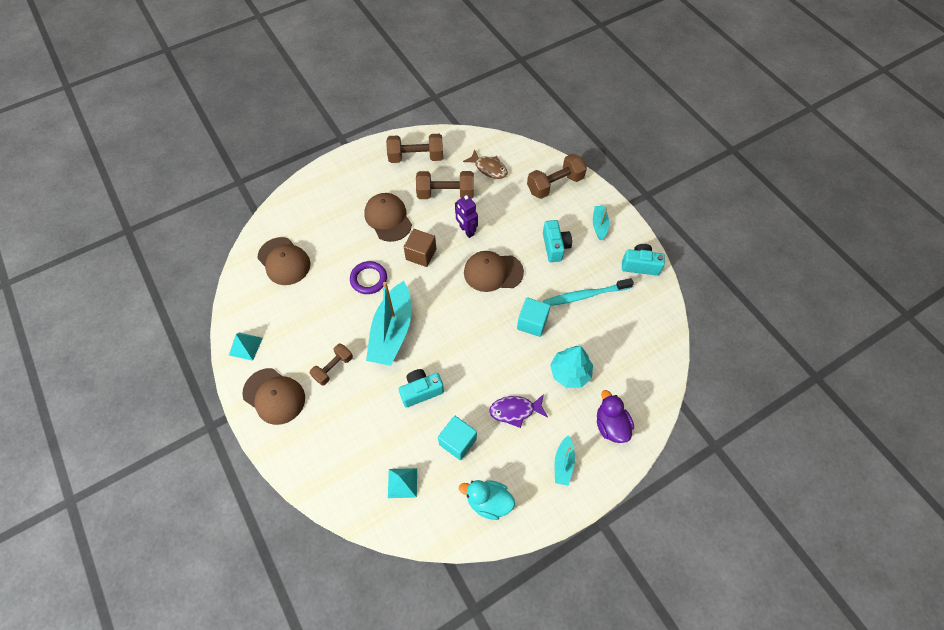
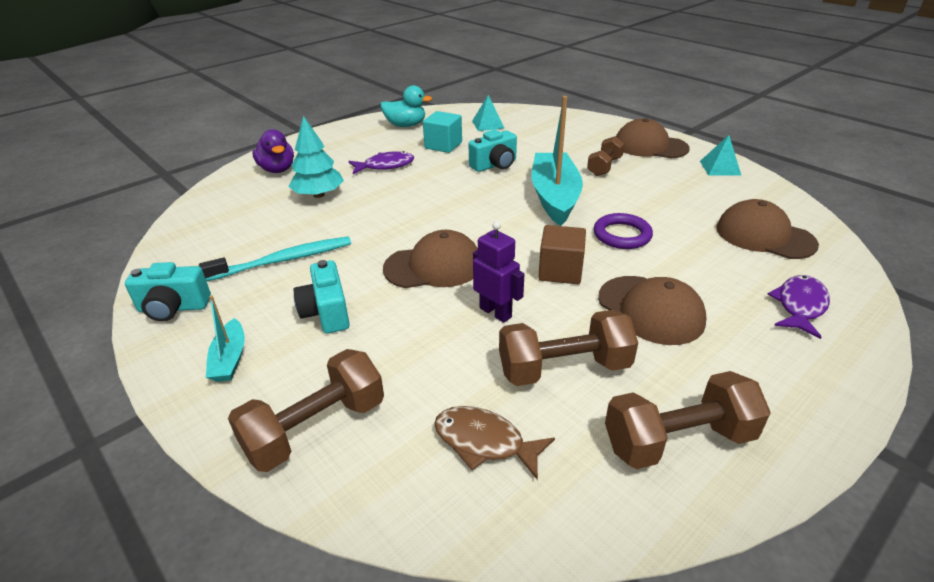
camera: 170 degrees right, 25 degrees down
(314, 207) = (799, 306): none -> purple fish
(532, 323) = (367, 225): turquoise cube -> none
(563, 463) = (334, 146): turquoise boat -> none

